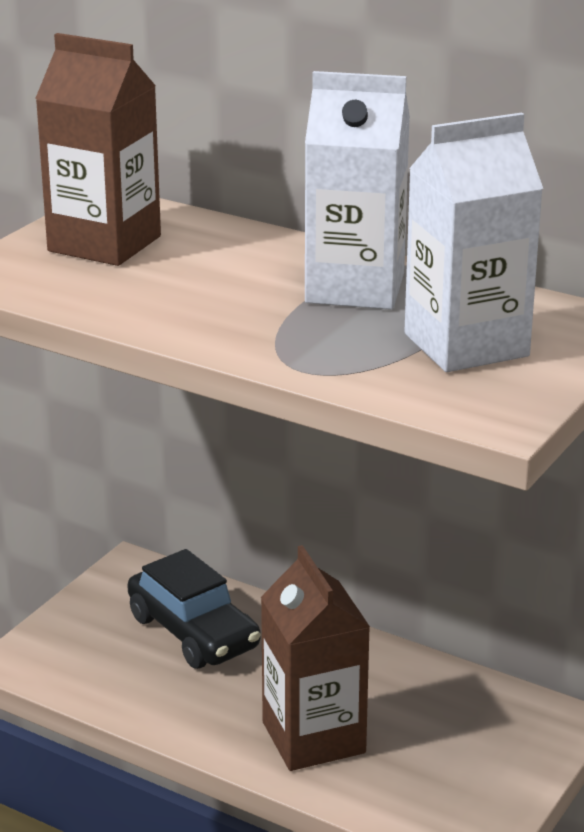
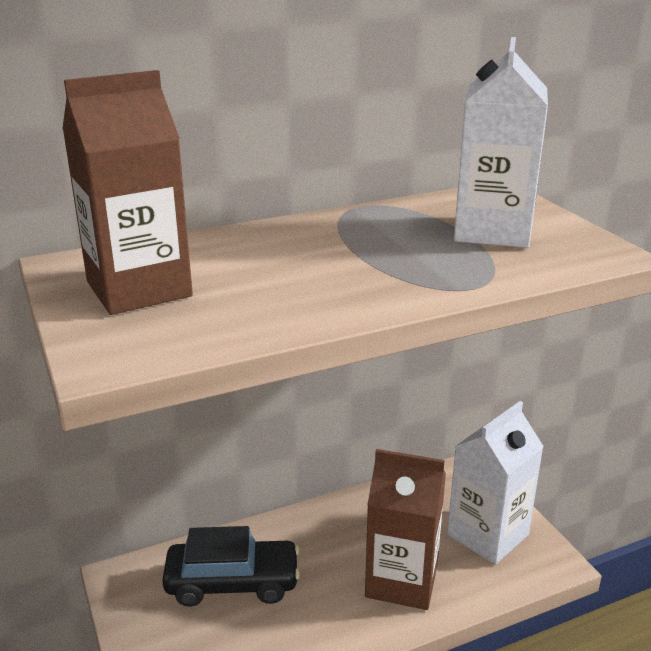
camera: 55 degrees left, 0 degrees up
(355, 288) = (361, 234): white carton -> white carton (487, 535)

